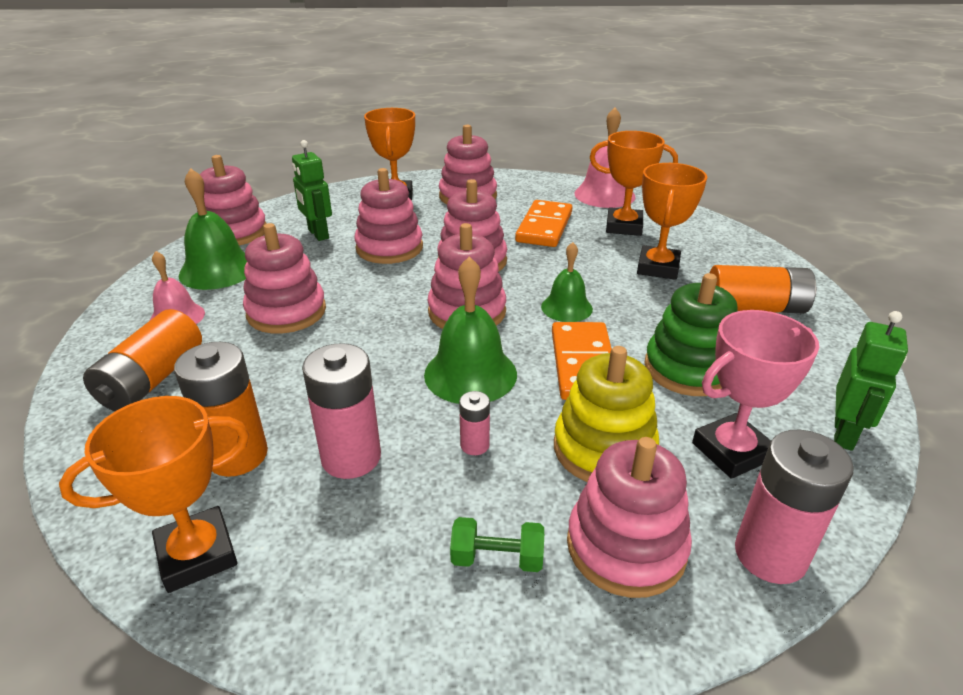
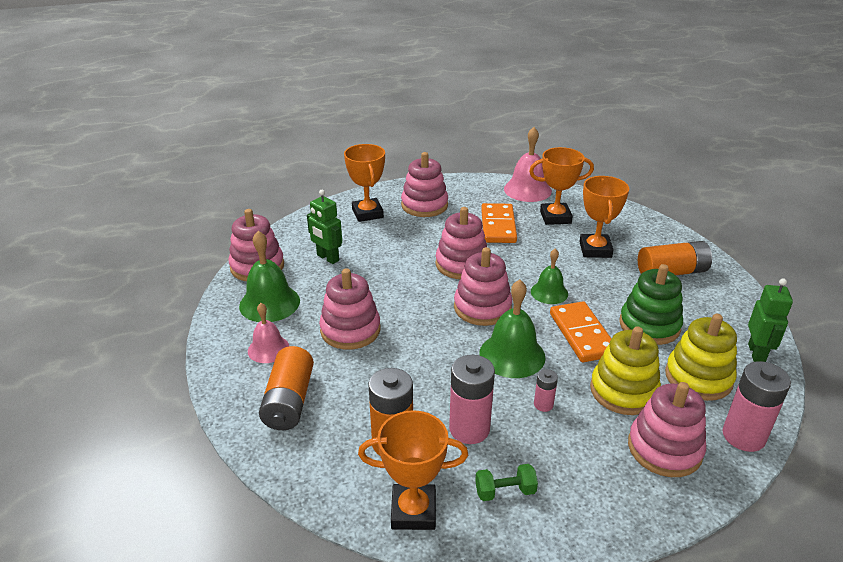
camera: 15 degrees left, 0 degrees up
(197, 555) = (413, 511): orange trophy -> orange trophy turned 45 degrees clockwise
(389, 248) = (392, 262): pink stacking toy -> none
(497, 558) = (596, 472): green dumbbell -> green dumbbell (505, 491)
(732, 451) = (698, 377): pink trophy -> yellow stacking toy

